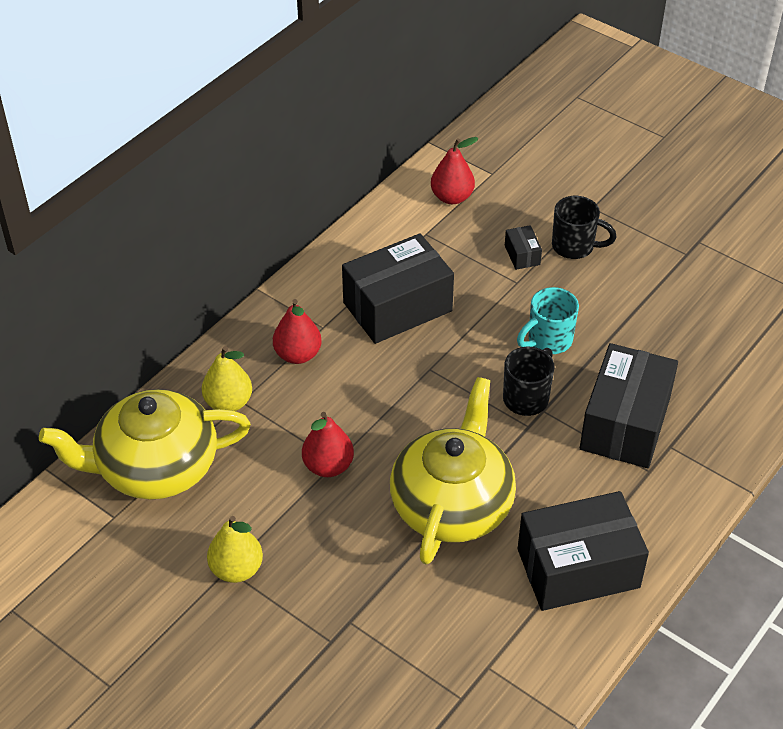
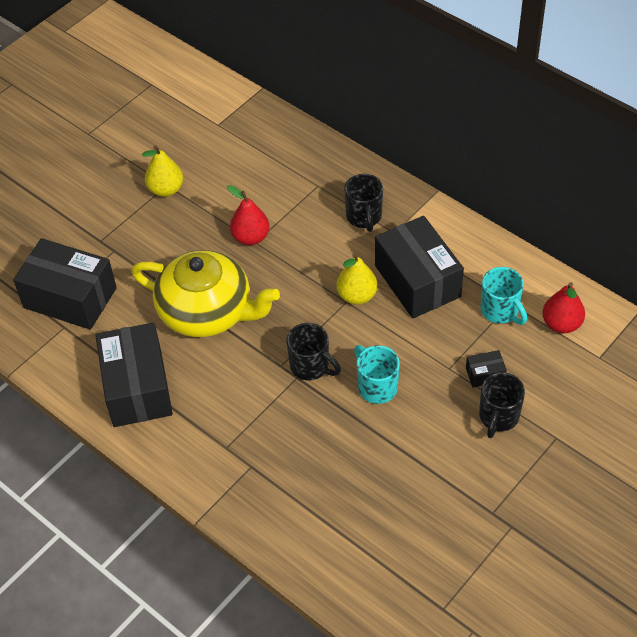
camera: 95 degrees right, 5 degrees up
(155, 467) = (258, 142): yellow teapot -> none
(228, 402) = (316, 178): yellow pear -> yellow pear (357, 296)
(298, 355) = (364, 217): red pear -> black mug
(437, 241) = (500, 311): none -> turquoise mug
(625, 423) = (278, 435): black box -> black box (70, 298)

